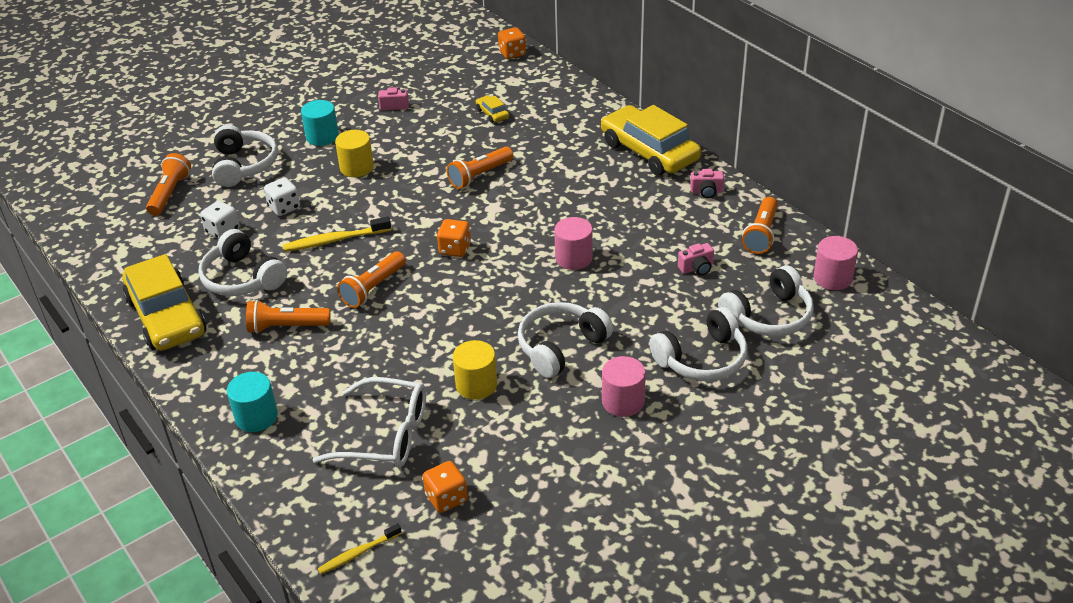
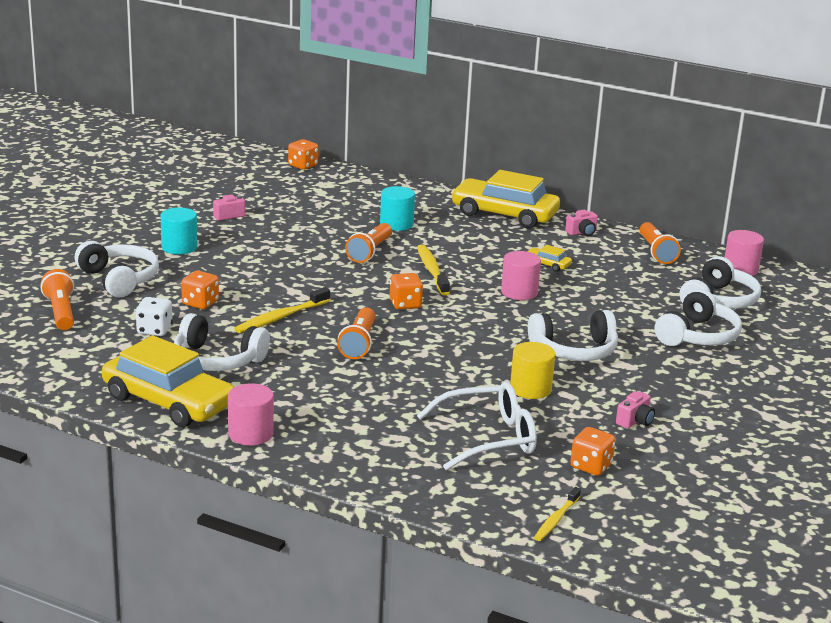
camera: 30 degrees left, 15 degrees down
(256, 417) = (350, 452): turquoise cylinder -> turquoise cylinder (396, 224)
(284, 207) = (200, 303): white dice -> orange dice
(286, 327) = (305, 385): orange flashlight -> none
(356, 167) = (242, 264): yellow cylinder -> none
(492, 113) = (332, 208): yellow car -> yellow car (547, 264)
(515, 211) = (432, 270): none -> yellow toothbrush
(561, 347) = (574, 350): white headphones -> white headphones turned 120 degrees counterclockwise
(623, 401) = (665, 374): pink cylinder -> pink cylinder (250, 434)
(696, 268) = (629, 281): pink camera -> pink camera (635, 421)

